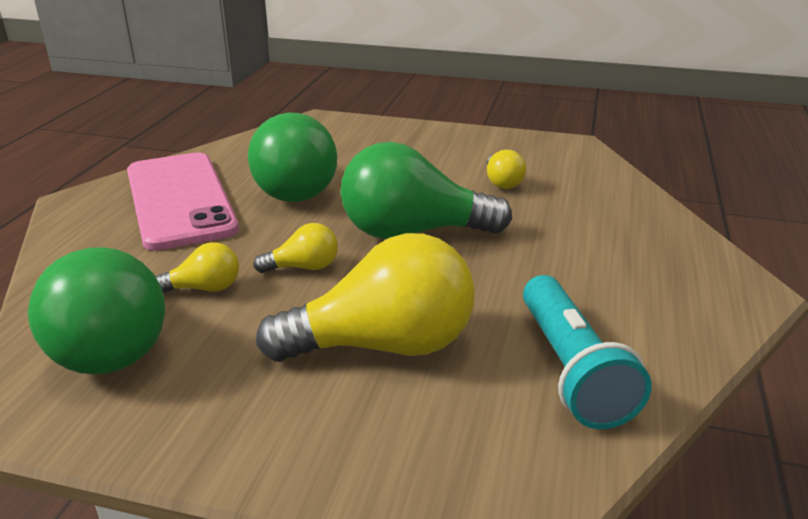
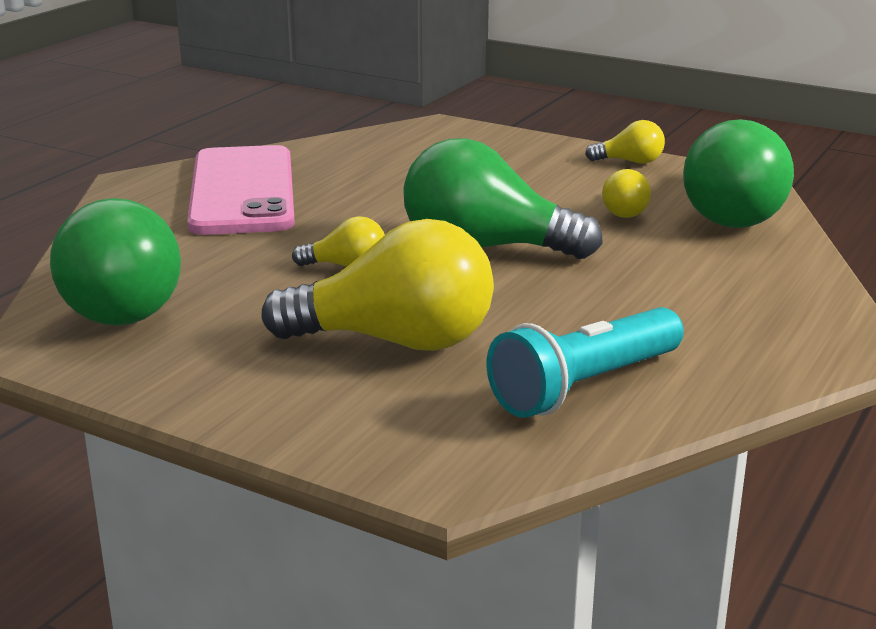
camera: 15 degrees right, 5 degrees down
(204, 288) = (235, 272): yellow light bulb -> yellow light bulb (630, 162)
(294, 187) = (374, 192): green light bulb -> green light bulb (728, 213)
(571, 370) = (584, 386): turquoise flashlight -> turquoise flashlight turned 45 degrees clockwise

